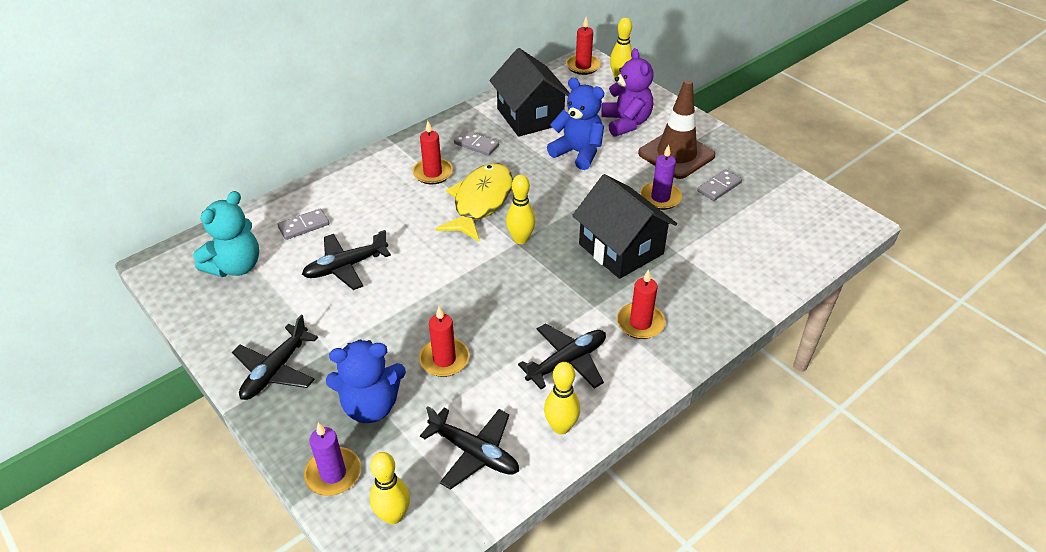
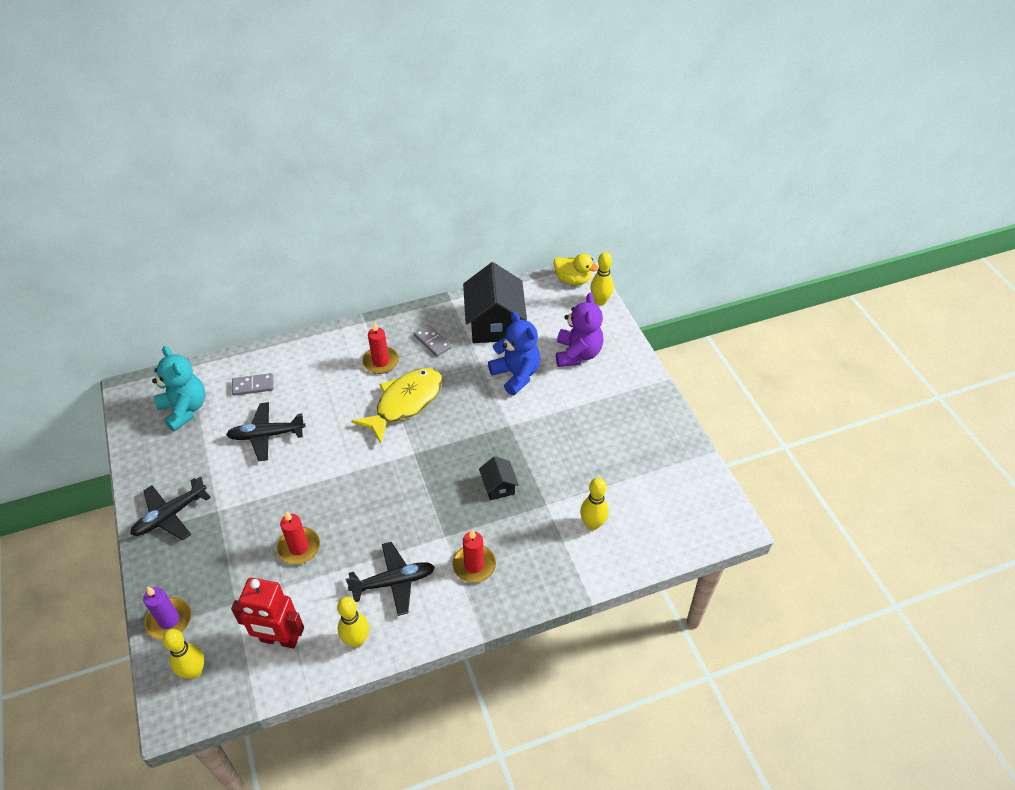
camera: 20 degrees right, 5 degrees up
(235, 266) = (185, 409): turquoise teddy bear -> turquoise teddy bear turned 90 degrees counterclockwise
(371, 406) = (224, 570): blue teddy bear -> none
(474, 453) = (279, 639): black plane -> red robot
(520, 239) = (419, 450): yellow bowling pin -> yellow bowling pin (592, 524)
(583, 66) = (573, 280): red candle -> yellow duck
(621, 249) = (498, 486): black house -> black house, size x0.47
(660, 198) = (563, 443): purple candle -> none
(676, 154) = (604, 401): brown traffic cone -> none
(719, 187) = (623, 447): grey domino -> none

